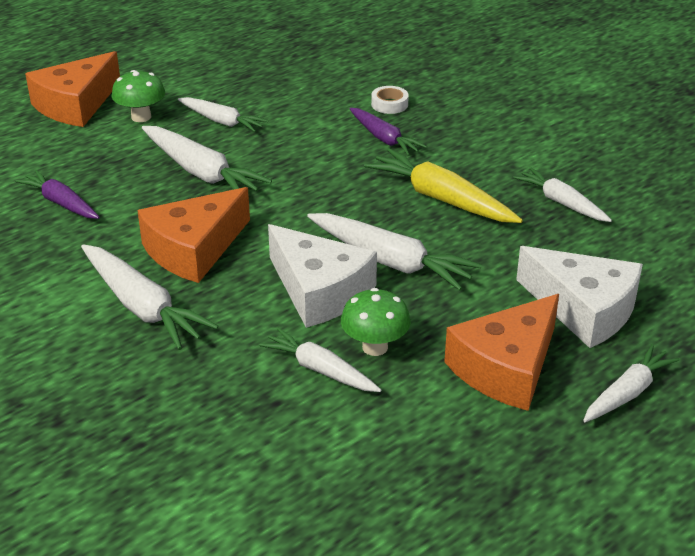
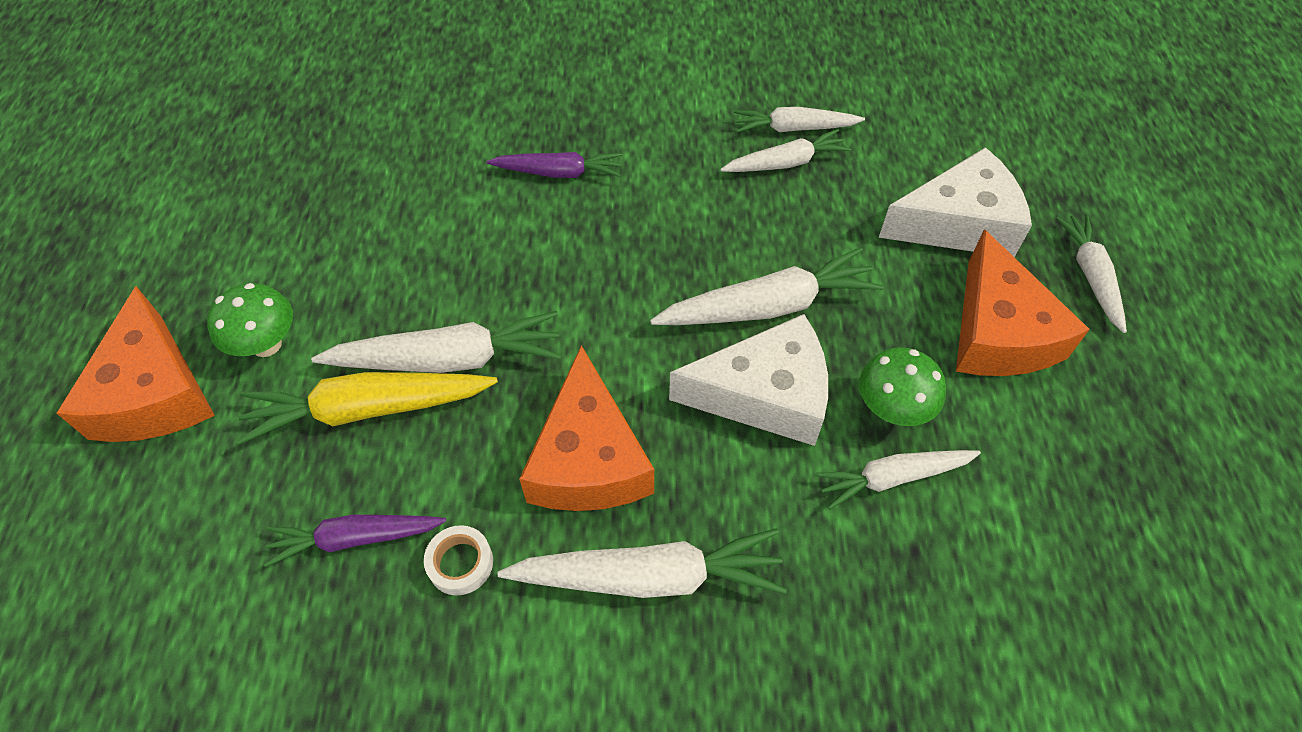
camera: 50 degrees left, 20 degrees up
(222, 121) = (369, 277): white carrot -> white carrot (786, 163)
(389, 104) = (503, 128): white tape -> white tape (460, 563)
(441, 199) = (705, 201): yellow carrot -> yellow carrot (368, 409)

